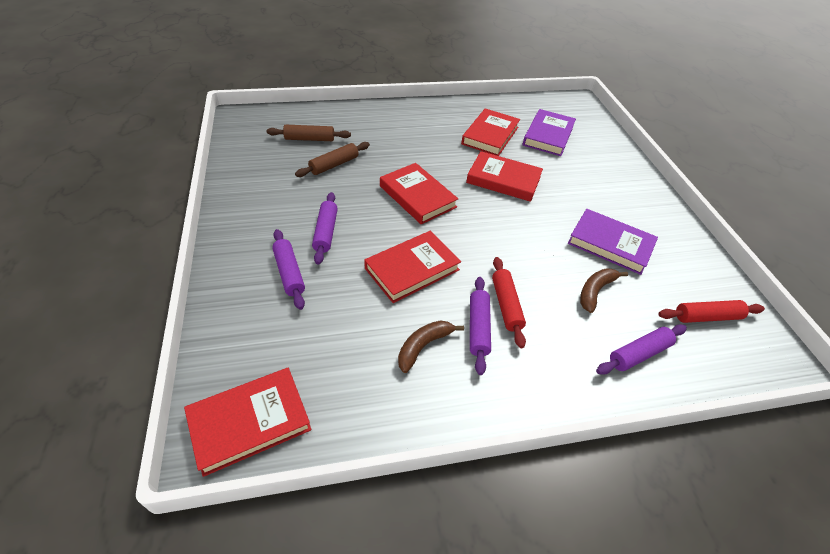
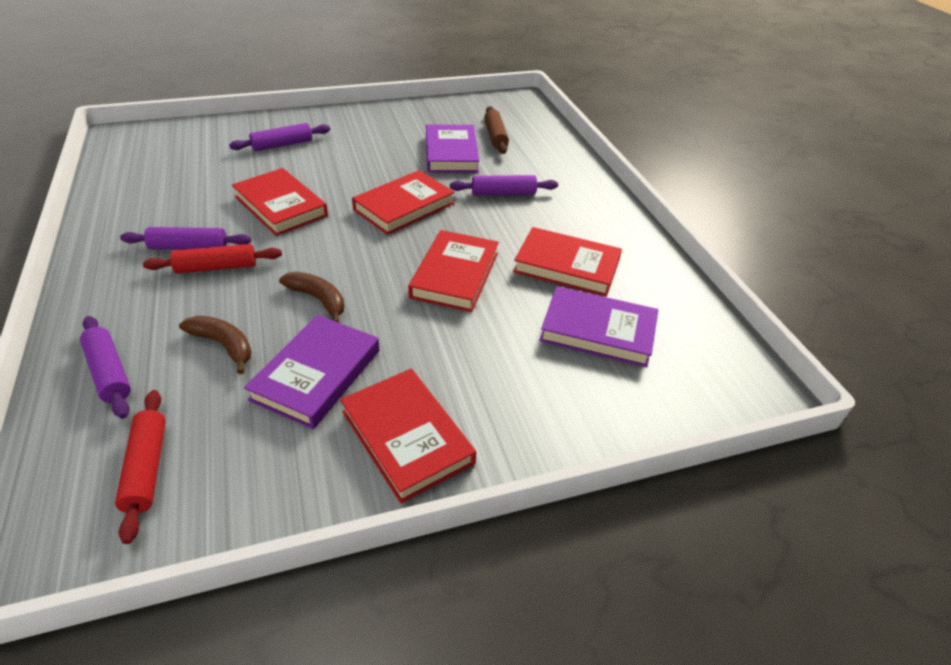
camera: 85 degrees right, 5 degrees down
(250, 422) = (131, 145): red book -> red book (406, 437)
(326, 232) = (338, 157): purple rolling pin -> purple rolling pin (503, 193)
(334, 165) = (451, 153): brown rolling pin -> purple book
(423, 346) = (176, 215): brown banana -> brown banana (318, 299)

